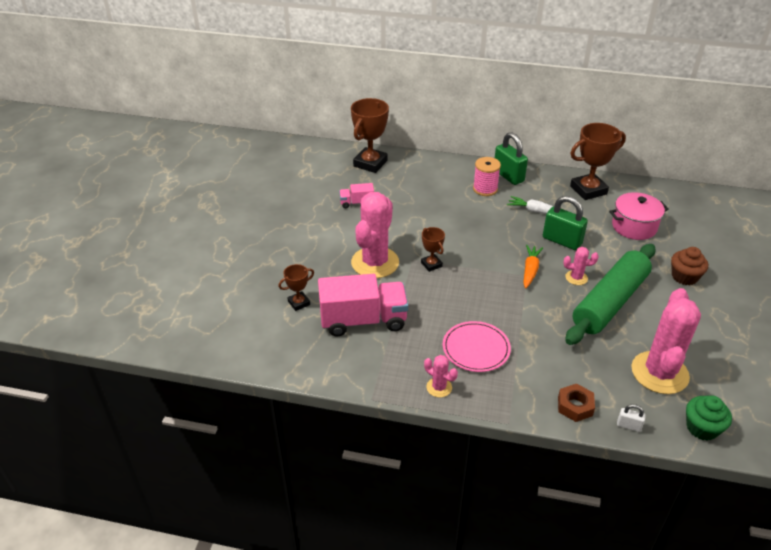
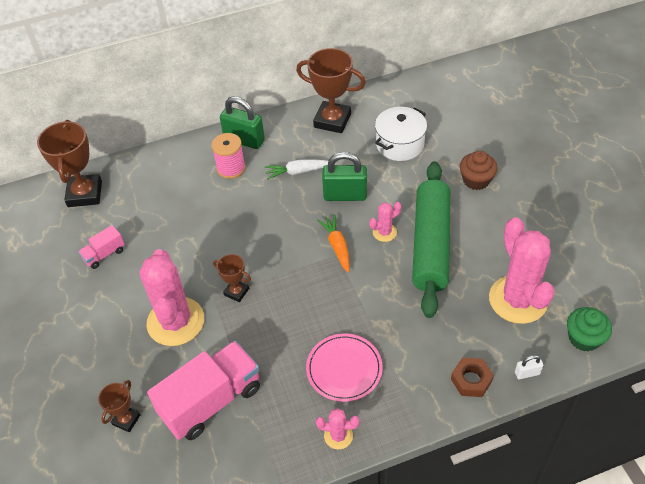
camera: 30 degrees left, 10 degrees up
(588, 190) = (332, 120): brown trophy -> brown trophy turned 75 degrees clockwise
(634, 227) = (399, 144): pink pot -> white pot

